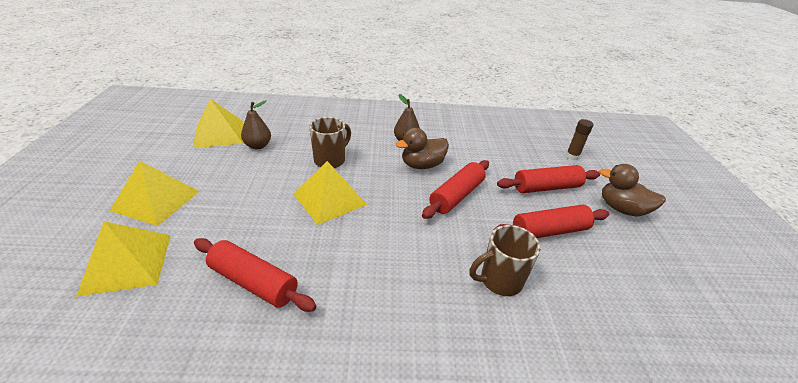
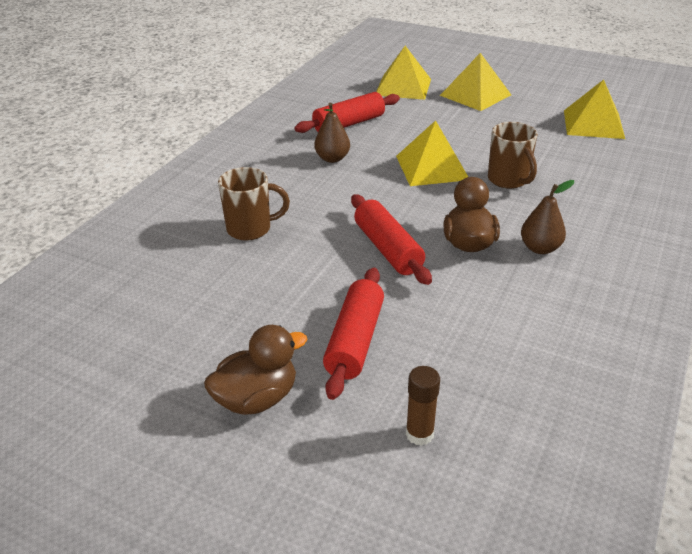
camera: 120 degrees right, 0 degrees up
(258, 146) = (558, 142): brown pear -> brown pear (332, 158)
(499, 280) = (250, 229): brown mug -> brown mug turned 75 degrees clockwise
(549, 231) = (278, 295): red rolling pin -> none

